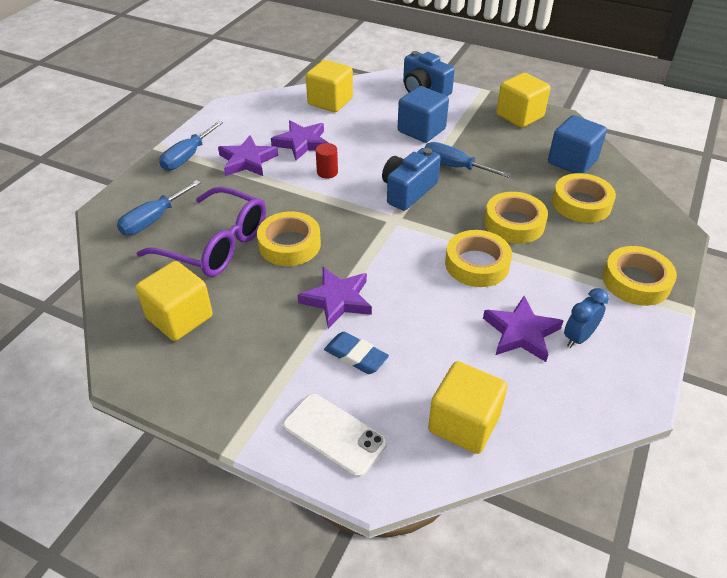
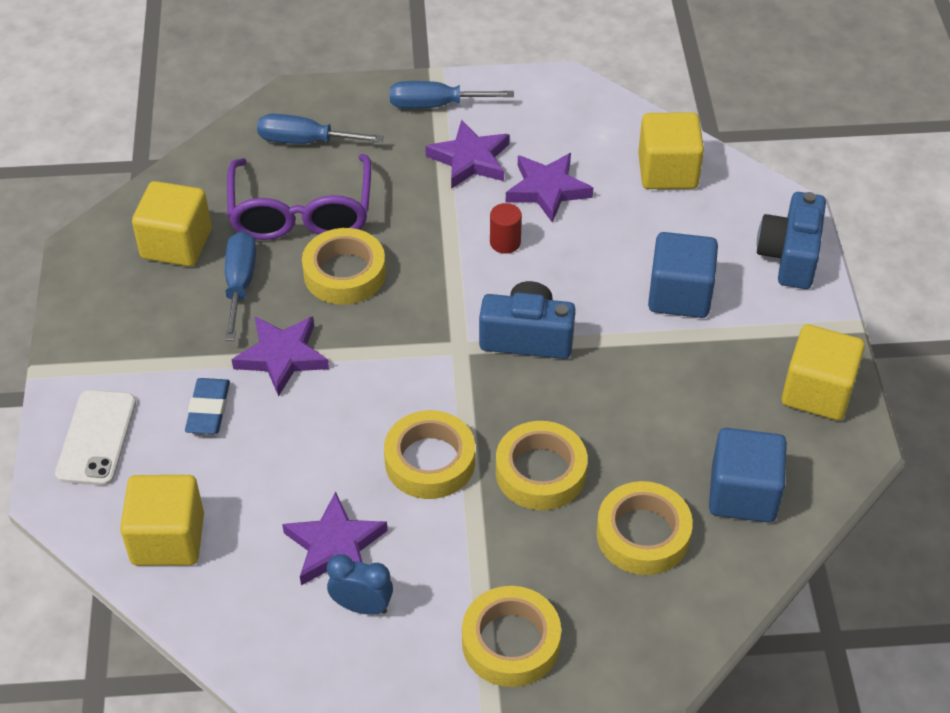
camera: 60 degrees right, 5 degrees up
(454, 167) = (620, 364): blue screwdriver -> blue screwdriver (240, 284)

